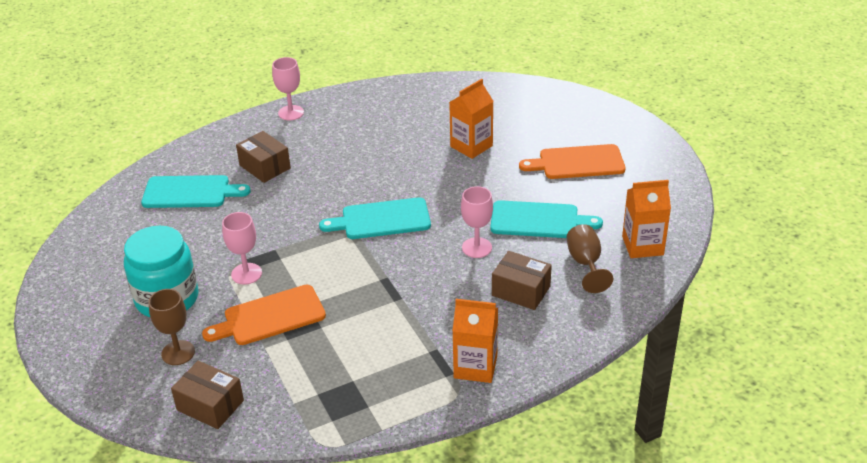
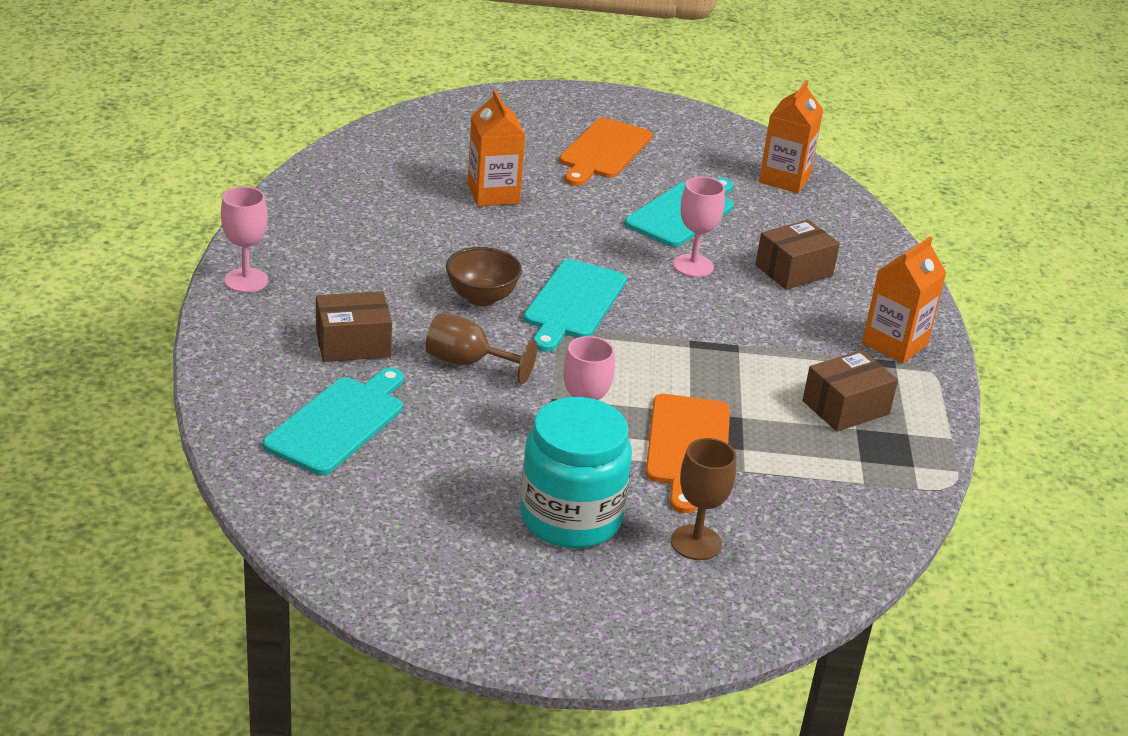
camera: 65 degrees left, 5 degrees down
(210, 405) = (820, 547): brown box -> brown box (845, 407)
(353, 187) = (481, 298): none -> brown bowl
(585, 263) = (783, 219): brown goblet -> brown goblet (468, 363)

